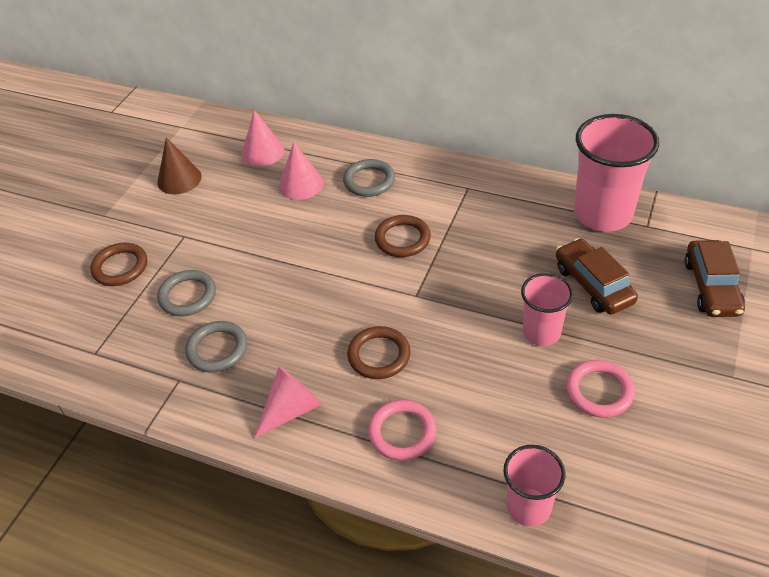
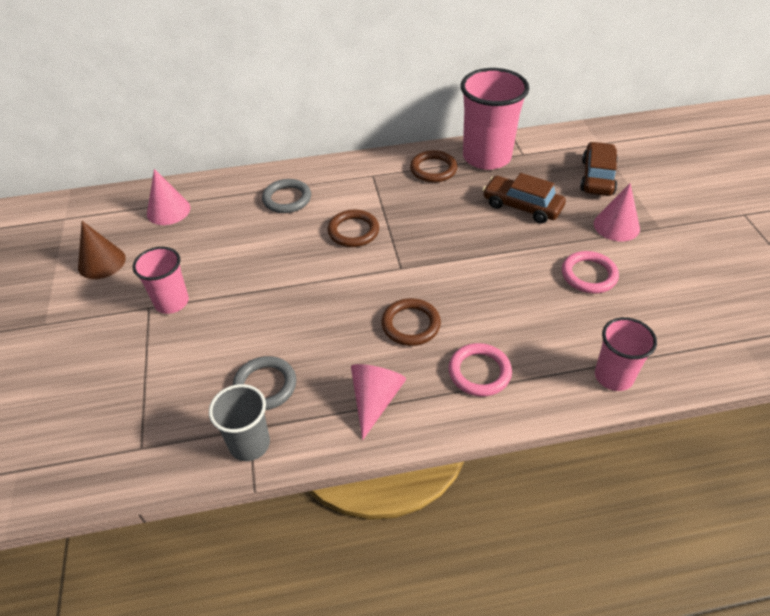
camera: 35 degrees left, 0 degrees up
(120, 267) = (103, 361): brown ring -> brown ring (433, 169)
(169, 393) = (249, 444): none -> grey cup
(187, 296) = (197, 355): grey ring -> none
(301, 184) = (227, 223): pink cone -> pink cone (616, 226)
(541, 332) = (516, 253): pink cup -> pink cup (172, 302)
(711, 287) = (597, 177): brown car -> brown car turned 135 degrees counterclockwise

